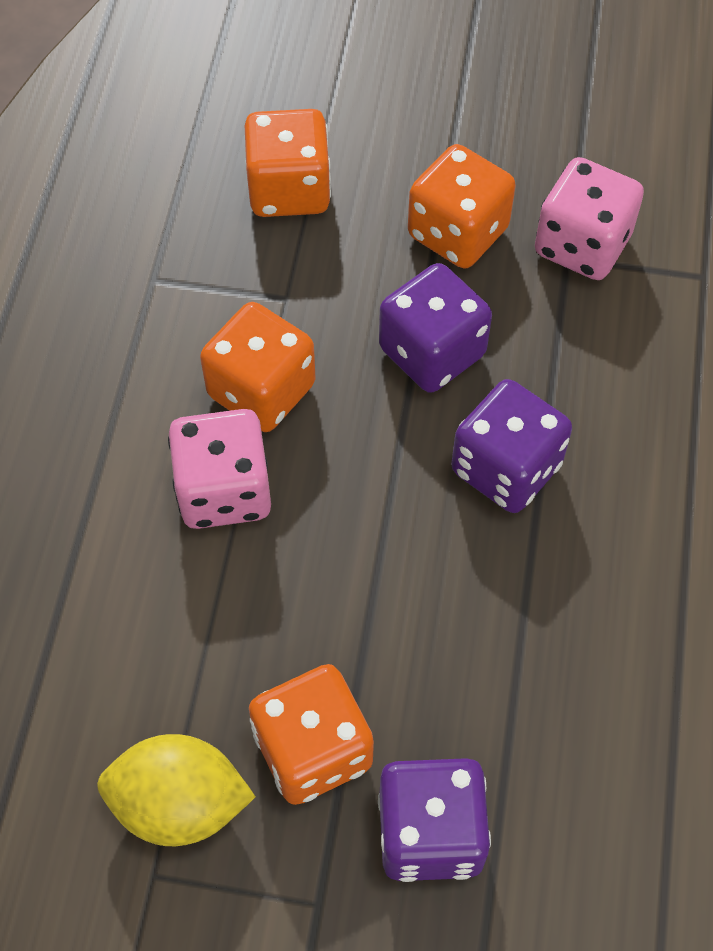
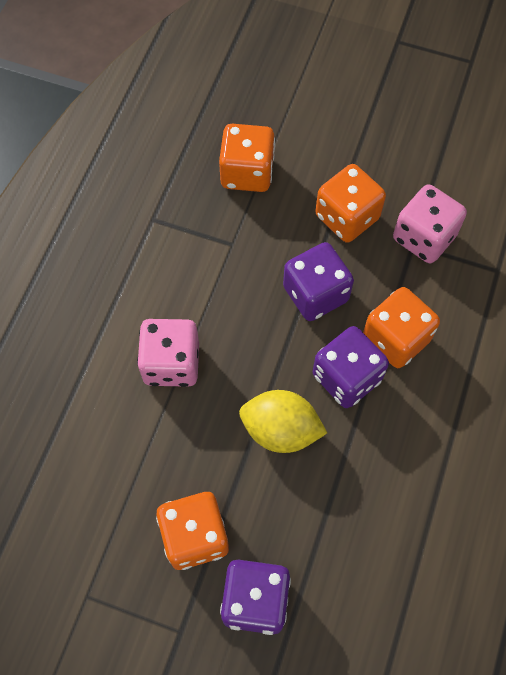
camera: 10 degrees right, 5 degrees up
(180, 803) = (110, 555): yellow lemon -> yellow lemon (281, 430)
(261, 390) = (206, 302): orange dice -> orange dice (396, 338)

